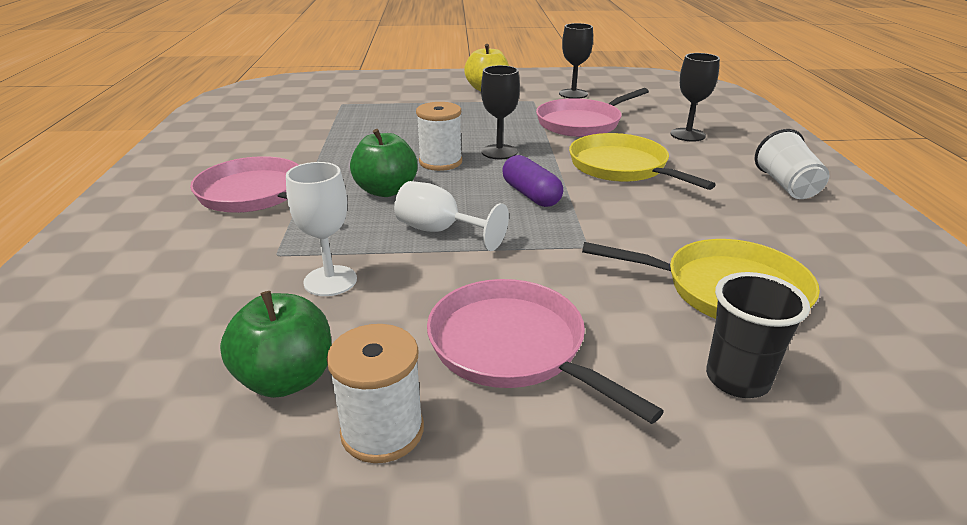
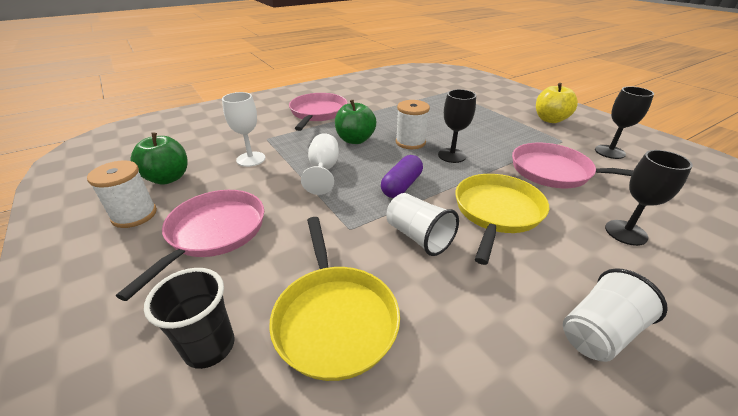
camera: 60 degrees right, 5 degrees up
(631, 214) = (418, 237): none -> white cup

